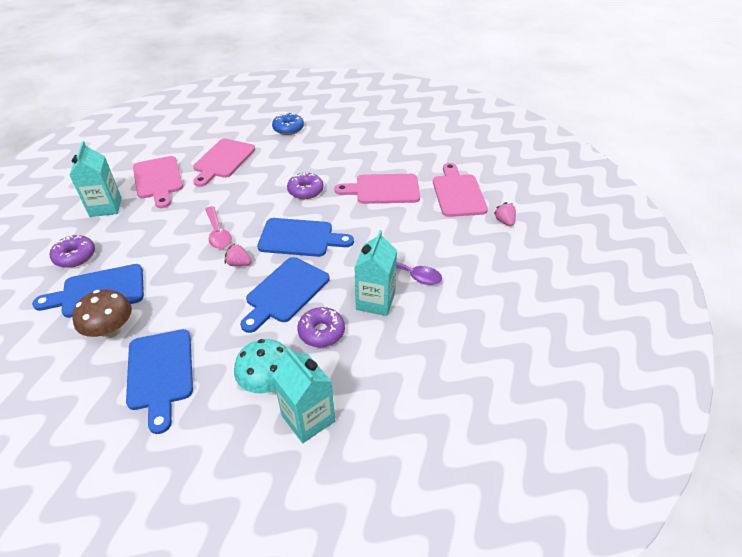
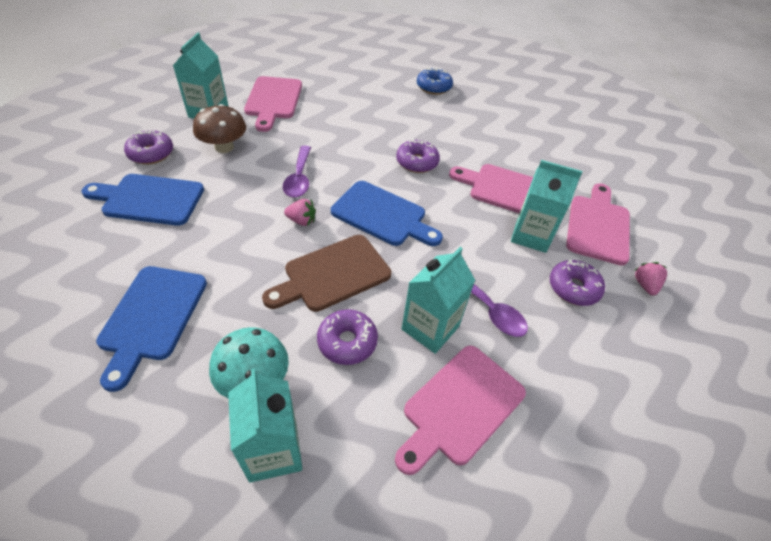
camera: 20 degrees right, 5 degrees up
(111, 330) = (135, 246): brown mushroom -> brown mushroom (224, 147)
(218, 233) = (299, 178): pink spoon -> purple spoon
(223, 160) = (348, 100): pink cutting board -> pink cutting board (460, 407)
(239, 263) = (301, 221): pink strawberry -> pink strawberry turned 150 degrees clockwise
(285, 292) = (333, 274): blue cutting board -> brown cutting board
(415, 215) = (531, 235): none -> turquoise carton
(459, 240) = (573, 288): none -> purple donut

